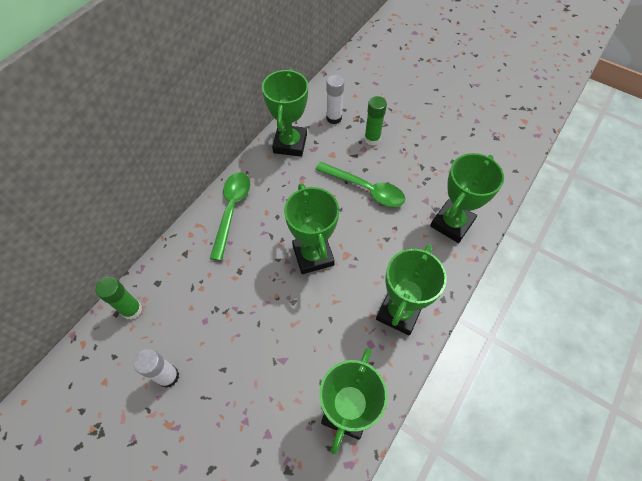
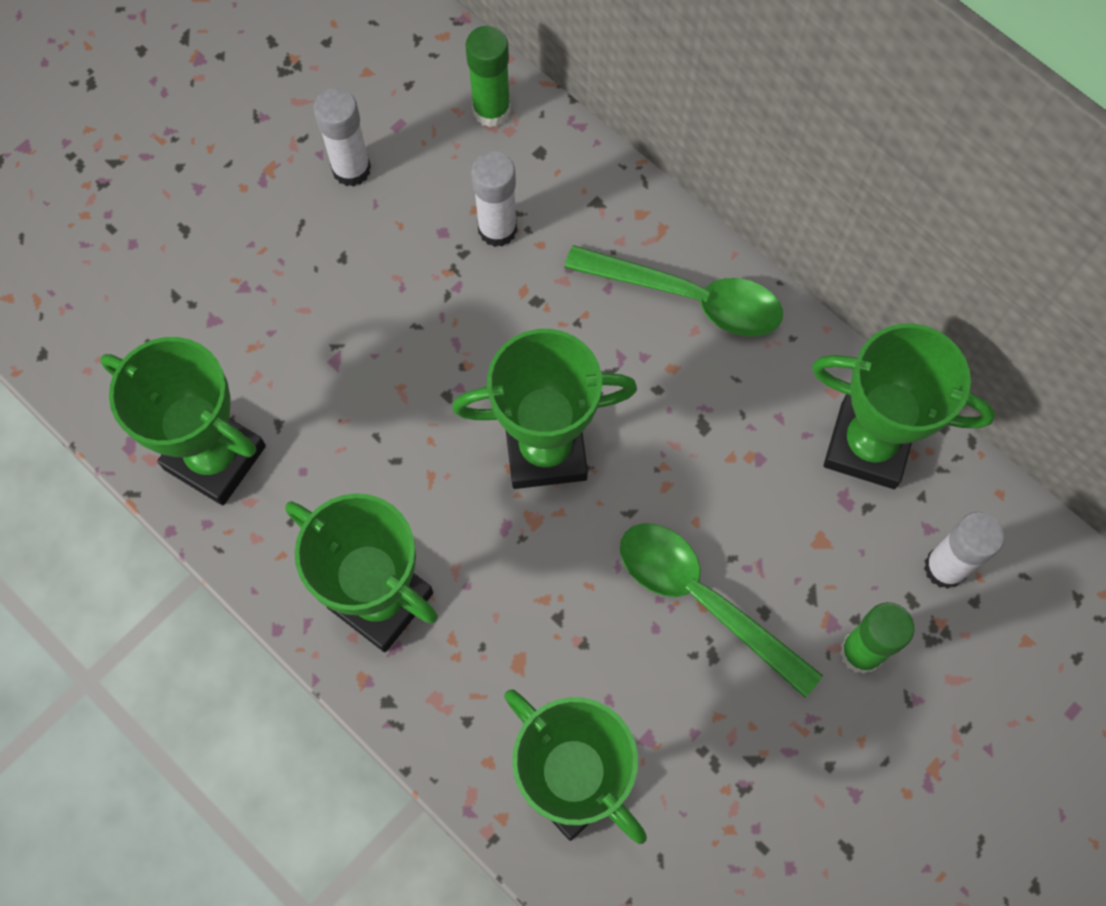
camera: 100 degrees right, 10 degrees up
(202, 295) = (497, 229): none -> white glue stick
(365, 189) = (703, 600): green spoon -> green spoon turned 90 degrees clockwise

